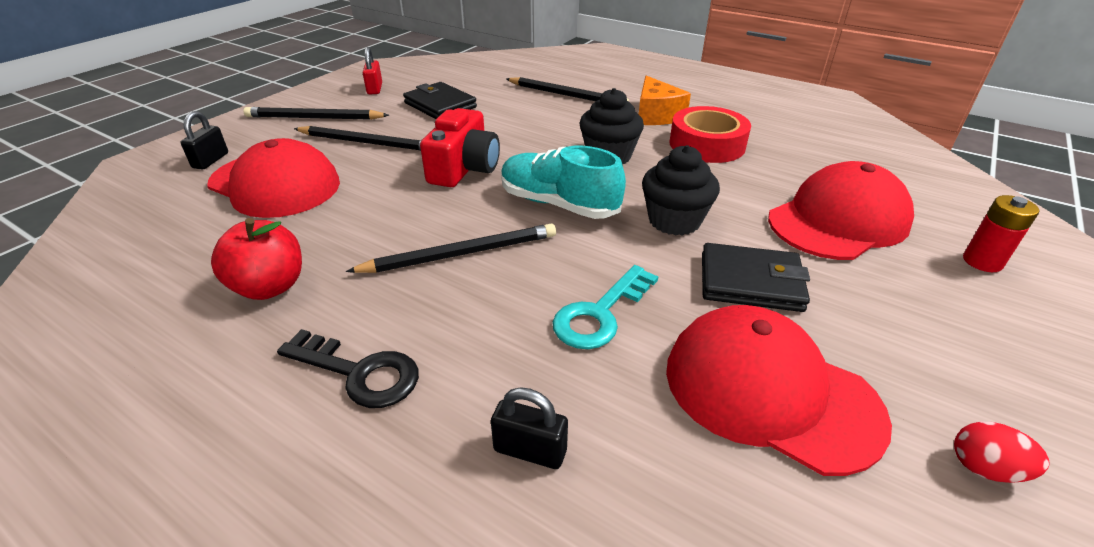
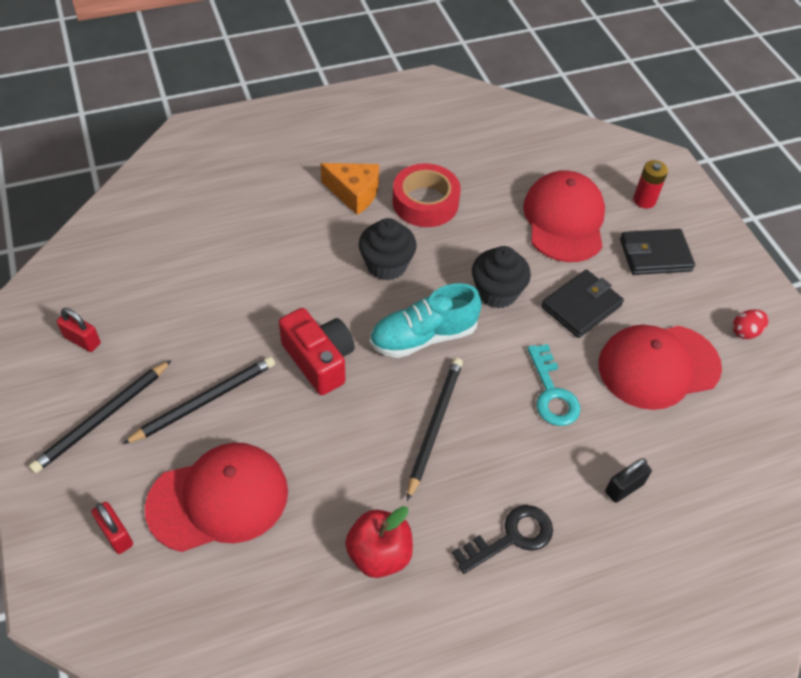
camera: 55 degrees left, 15 degrees up
(210, 160) = (116, 534): black padlock -> red padlock
(440, 105) = (181, 312): black wallet -> black wallet (655, 255)
(567, 95) = (259, 218): black pencil -> none

